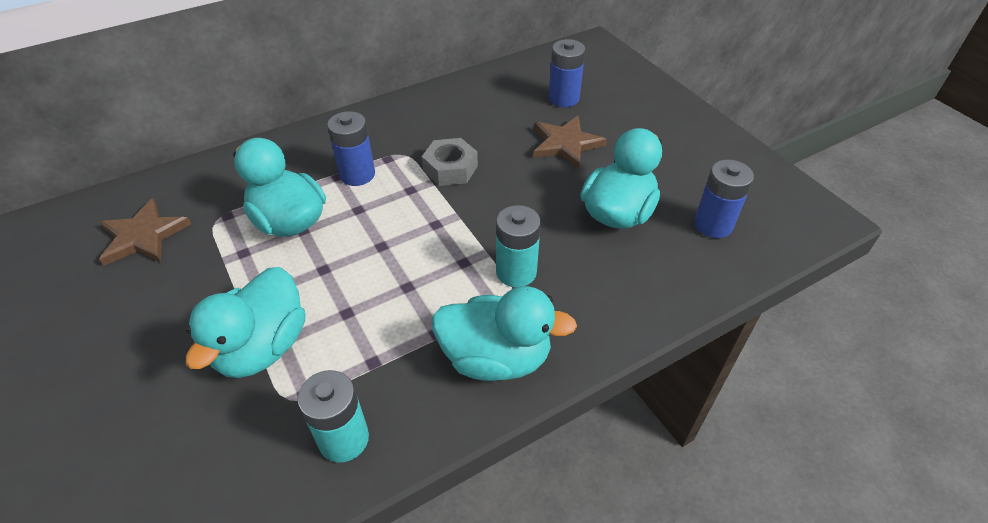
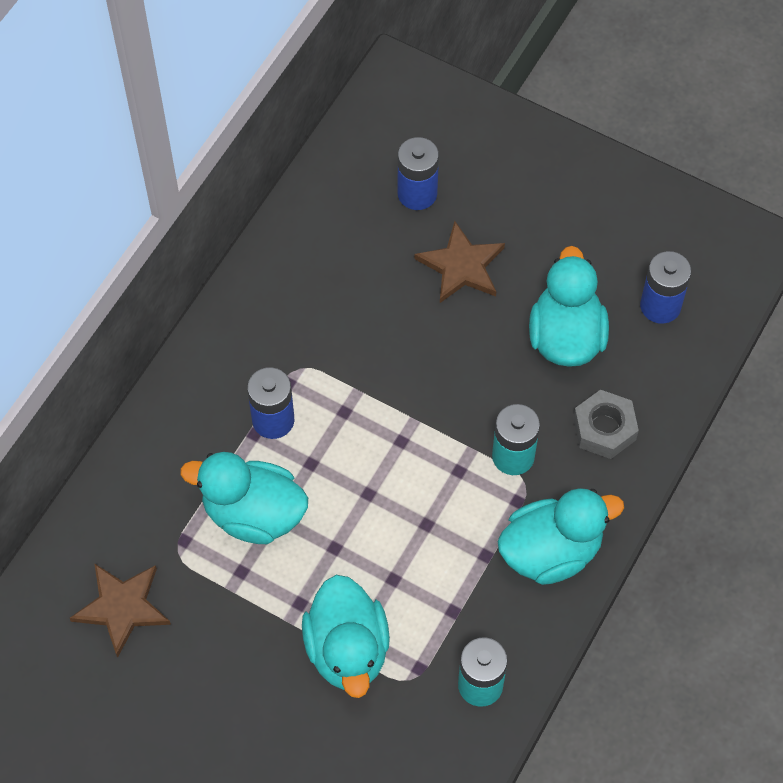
camera: 30 degrees left, 15 degrees up
(450, 168) = (364, 362): grey nut -> grey nut (604, 429)

